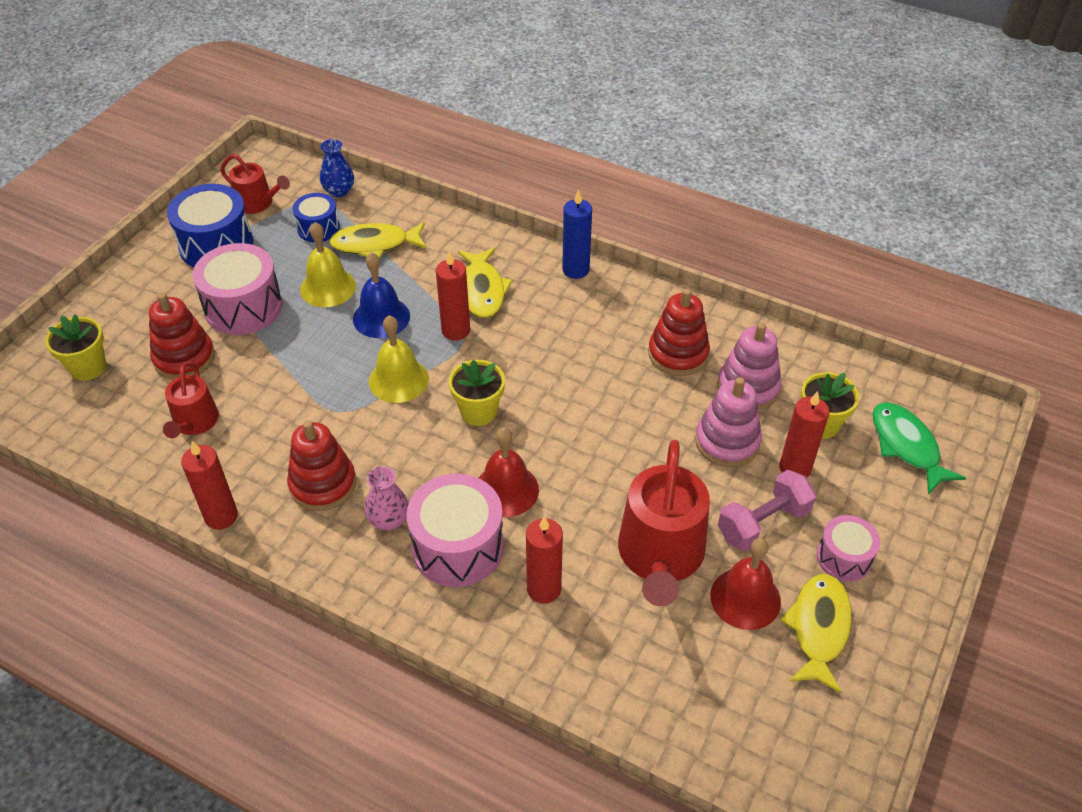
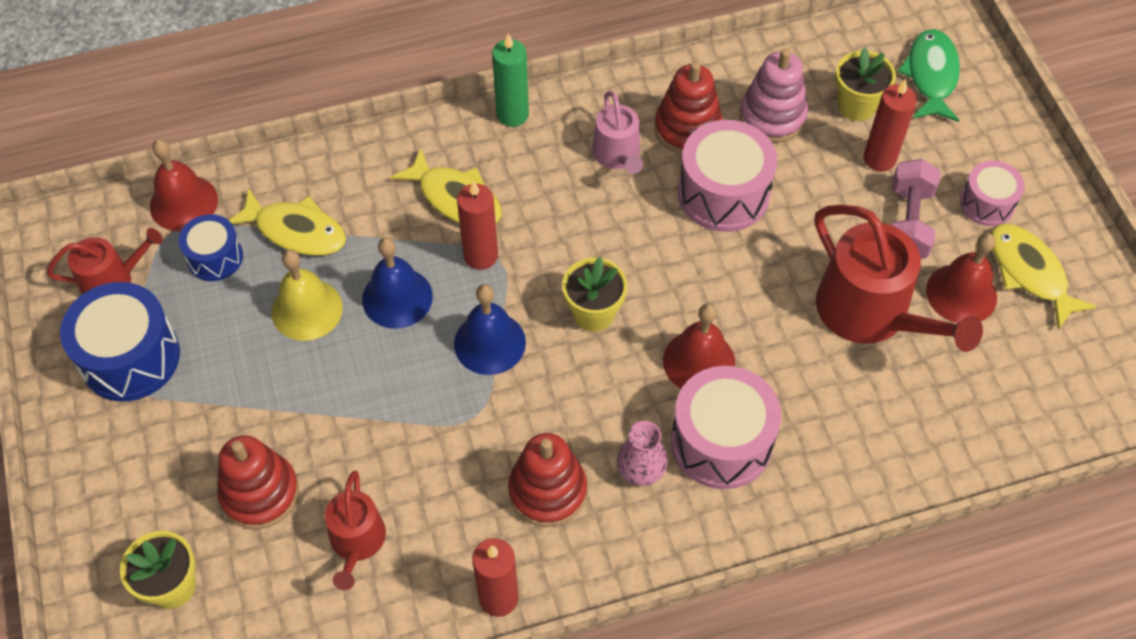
camera: 45 degrees left, 10 degrees up
(194, 422) = (357, 542): red watering can -> red watering can turned 45 degrees clockwise
(243, 307) = (249, 396): pink drum -> pink drum (723, 193)
(339, 191) = (183, 203): blue vase -> red bell
(375, 244) = (295, 231): yellow fish -> yellow fish turned 105 degrees counterclockwise
(398, 380) = (489, 343): yellow bell -> blue bell
(544, 589) = (823, 415): red candle -> none
(575, 270) = (512, 114): blue candle -> green candle
(612, 336) = (618, 155): none -> pink watering can
(727, 442) = (810, 177): pink stacking toy -> none
(907, 446) = (931, 76): green fish -> green fish turned 75 degrees clockwise

